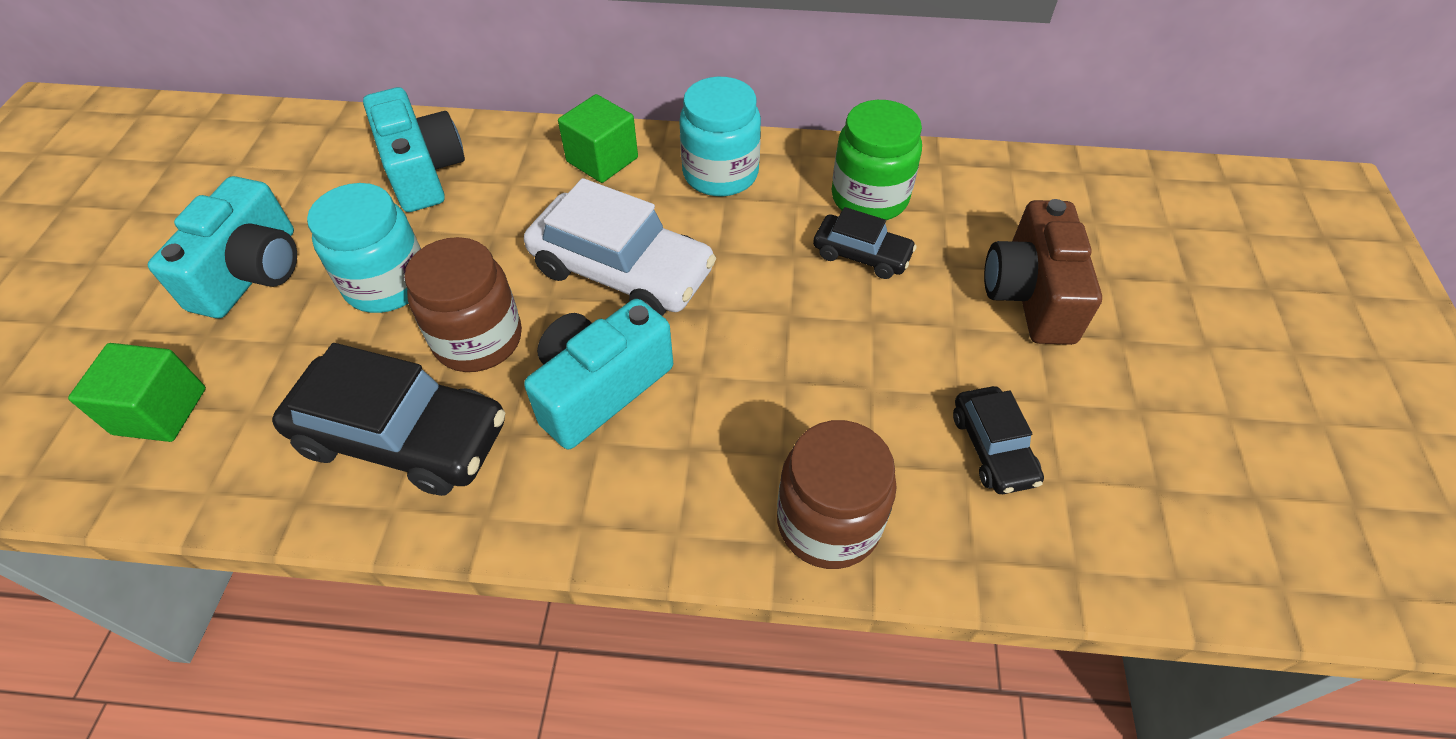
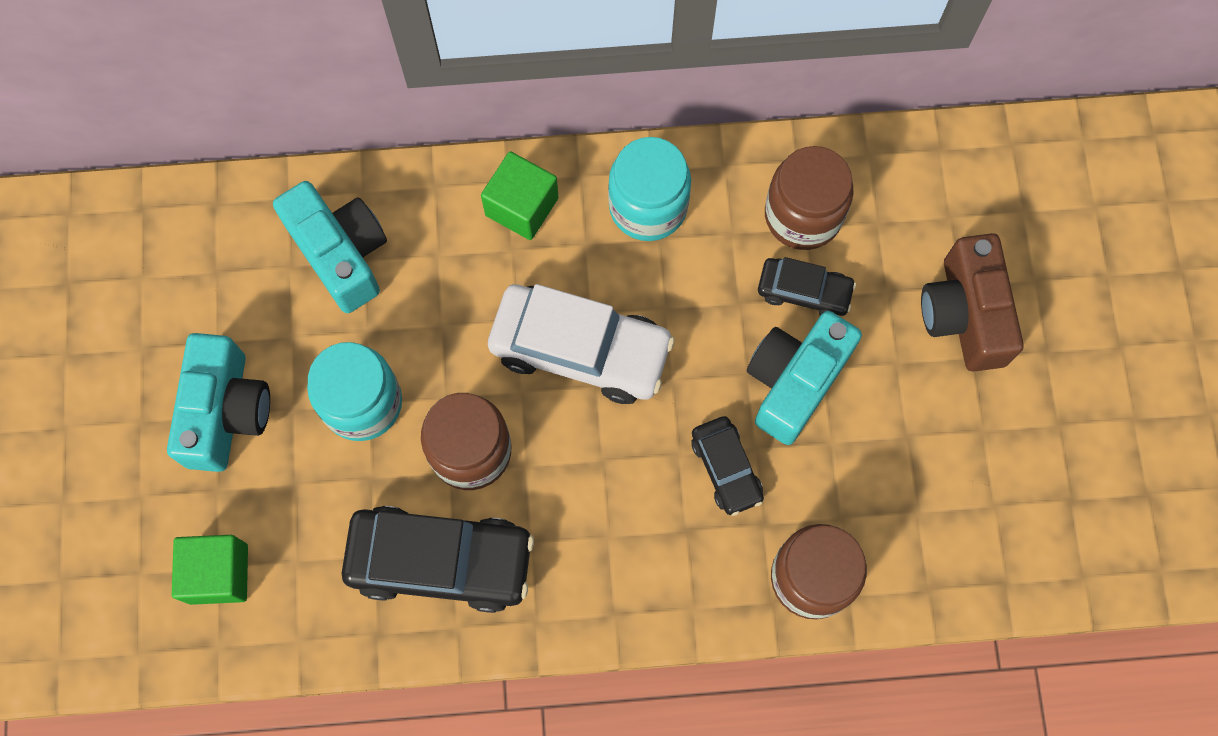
camera: 10 degrees left, 20 degrees up
(600, 389) = (596, 484): turquoise camera -> turquoise camera (795, 381)
(869, 198) = (803, 215): green jar -> brown jar
(993, 448) = (938, 485): black car -> black car (726, 468)

